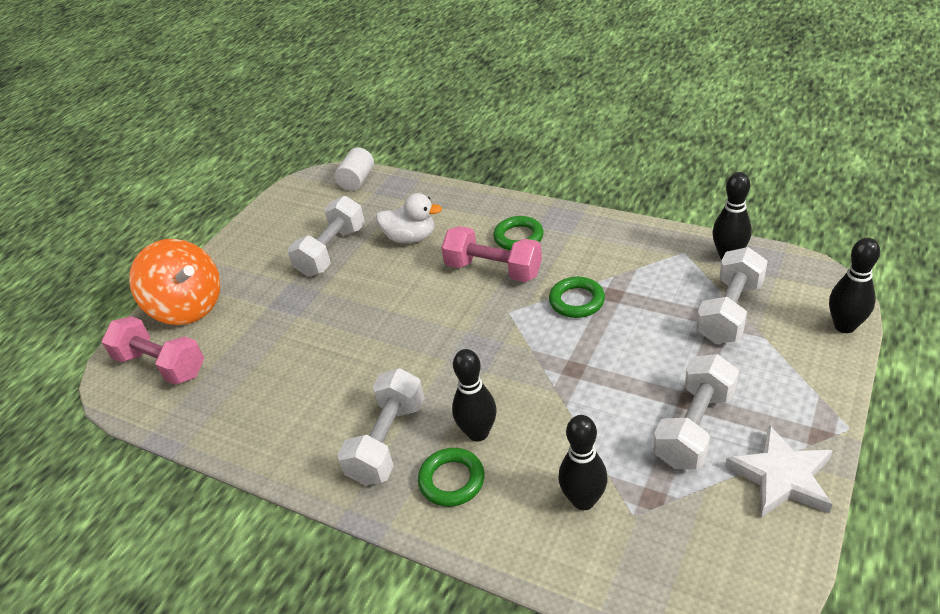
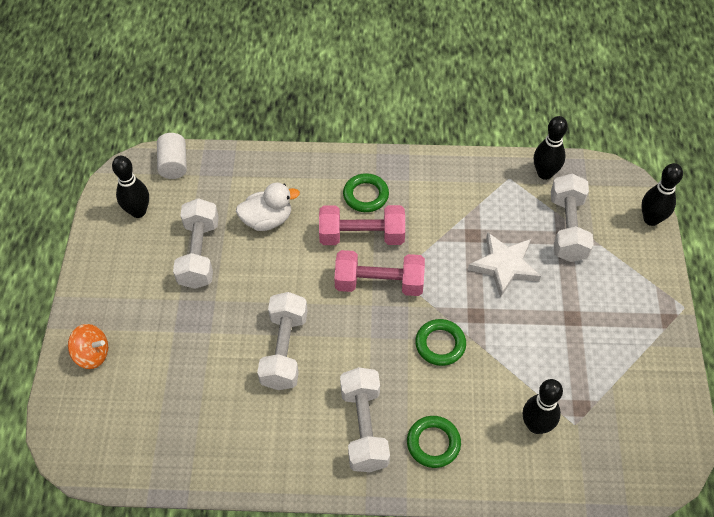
camera: 30 degrees left, 15 degrees up
(161, 365) = (109, 422): pink dumbbell -> pink dumbbell (379, 283)
(188, 307) = (92, 354): orange spinning top -> orange spinning top, size x0.53
(478, 433) = (431, 396): black bowling pin -> black bowling pin (138, 211)
(576, 301) = (447, 249): green ring -> green ring (440, 344)
(694, 427) = (585, 339): white dumbbell -> white dumbbell (284, 350)
(781, 477) = (657, 360): white star -> white star (504, 266)

